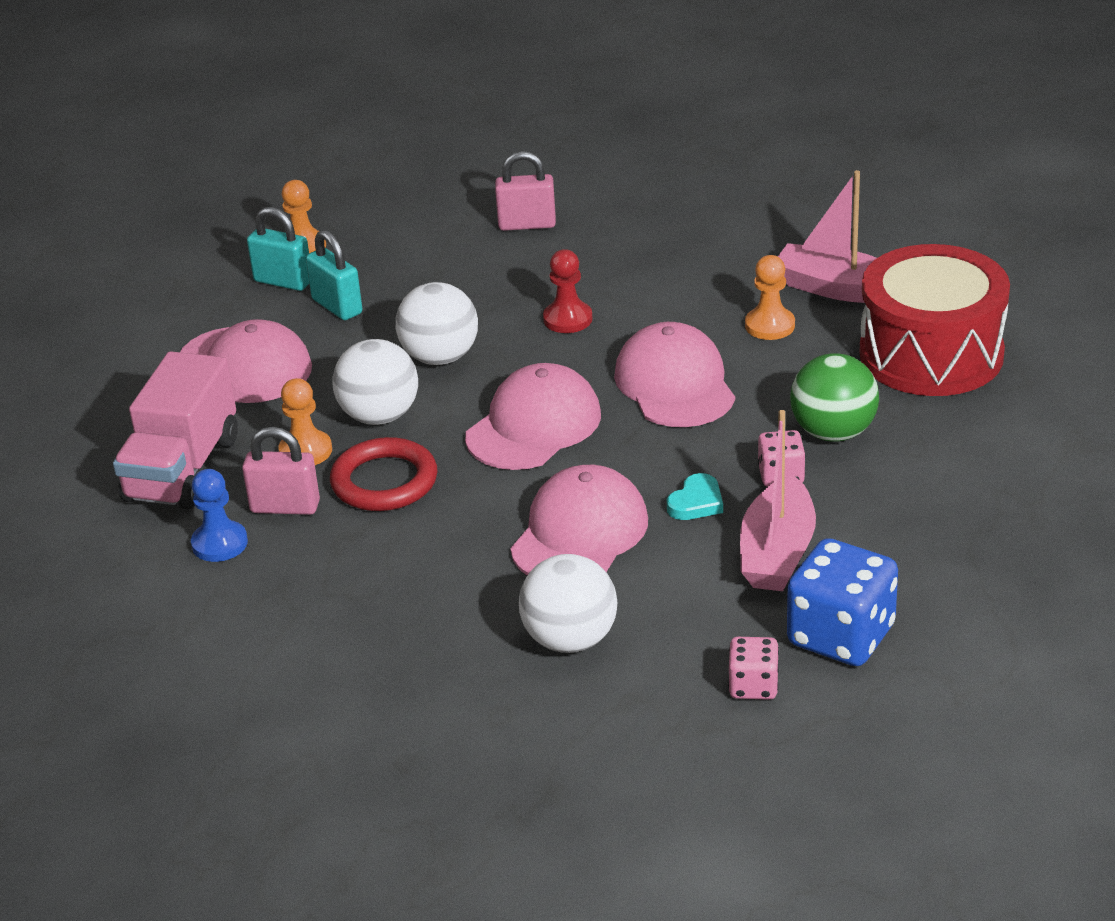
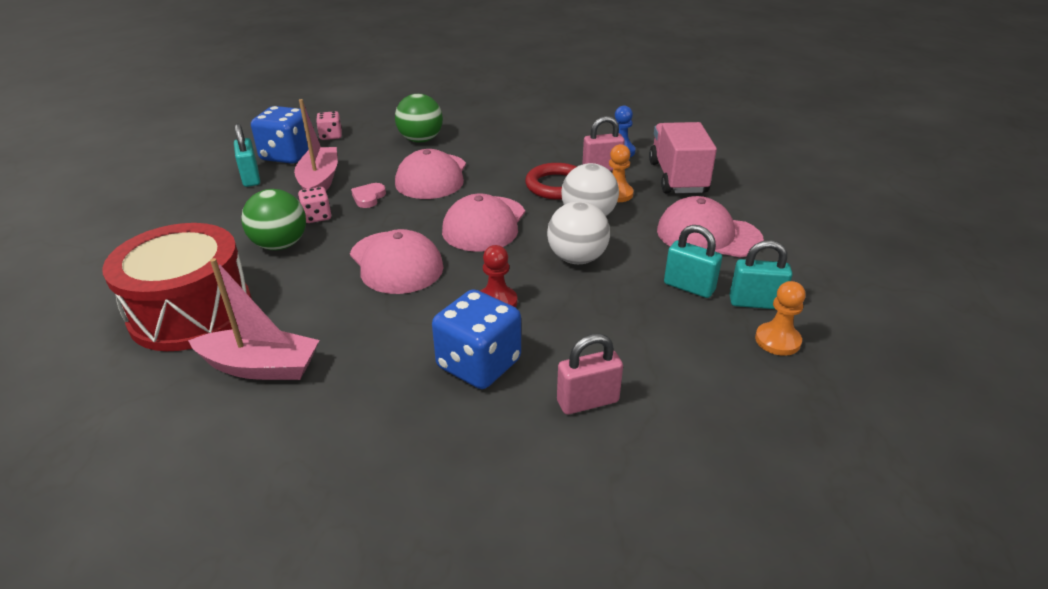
camera: 160 degrees right, 0 degrees up
(570, 640) = (421, 140): white ball -> green ball
(614, 264) = (478, 364): none -> blue dice
(696, 502) = (368, 197): turquoise heart -> pink heart
(770, 325) = (325, 320): orange pawn -> none
(902, 581) = (251, 178): none -> turquoise padlock

